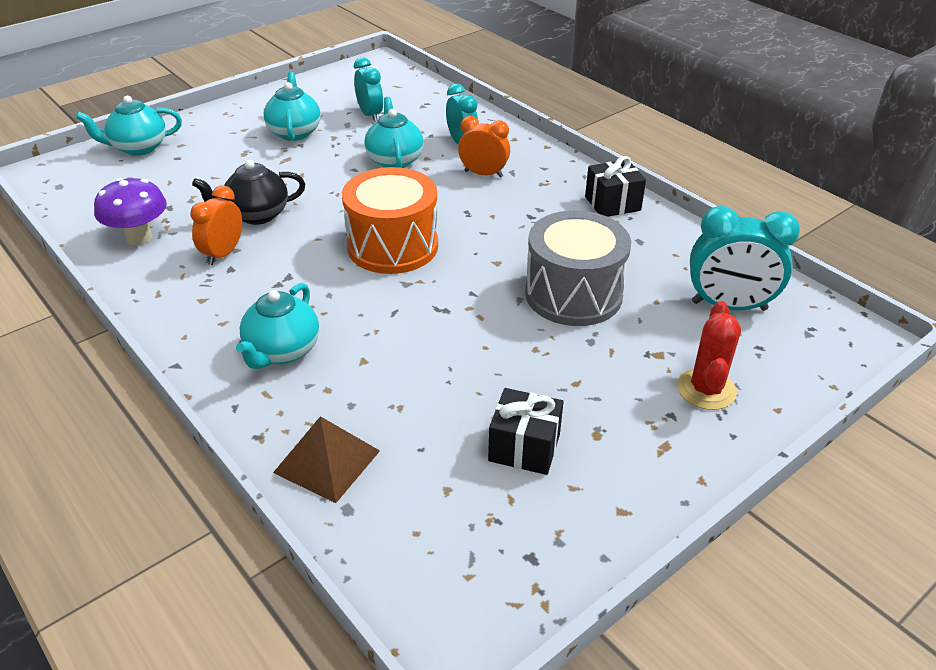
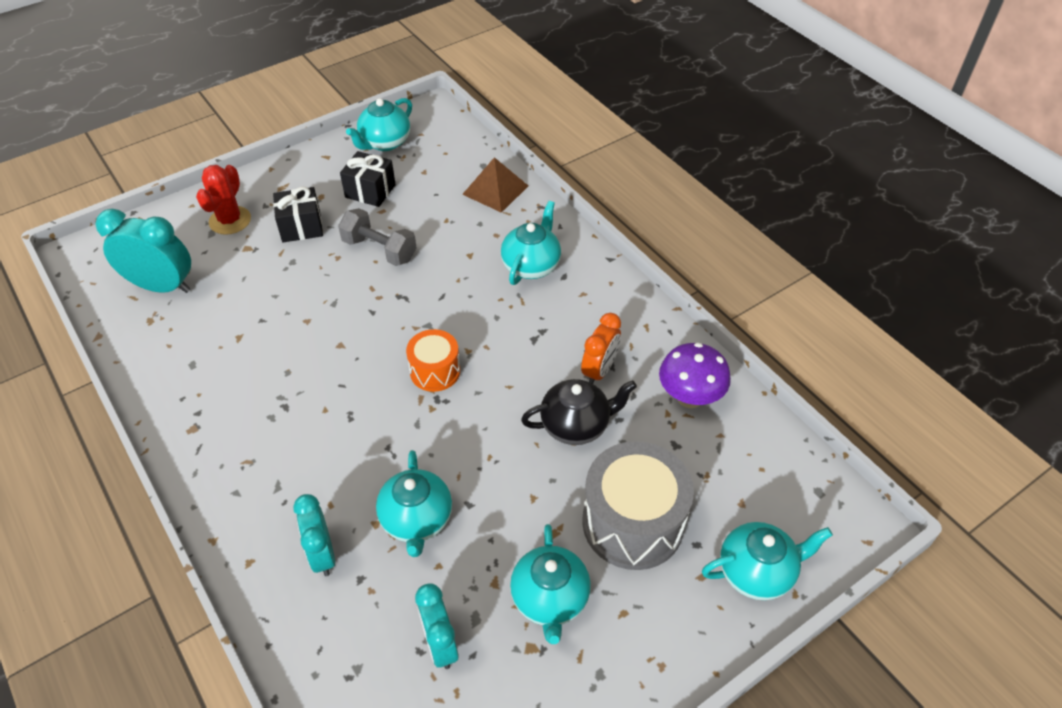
camera: 175 degrees left, 10 degrees up
(392, 246) = (435, 371): orange drum -> orange drum, size x0.56
(483, 174) = (313, 484): orange clock -> none
(483, 360) = (379, 250): none -> grey dumbbell
(530, 549) = (384, 143): none -> turquoise teapot
(573, 294) = (285, 305): grey drum -> grey drum (632, 523)
(612, 203) = (188, 421): black gift -> black gift (301, 227)

